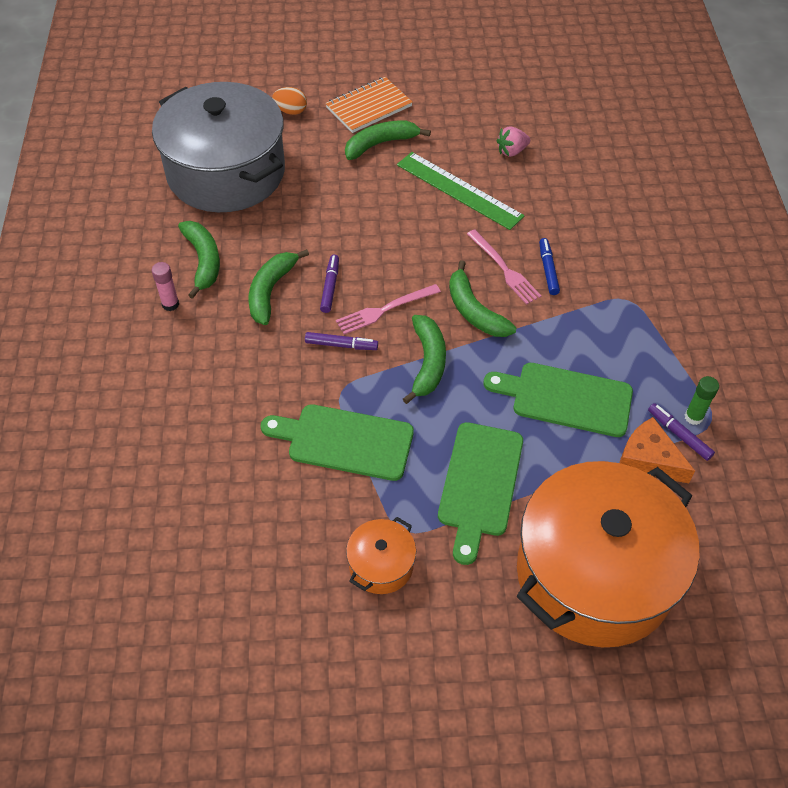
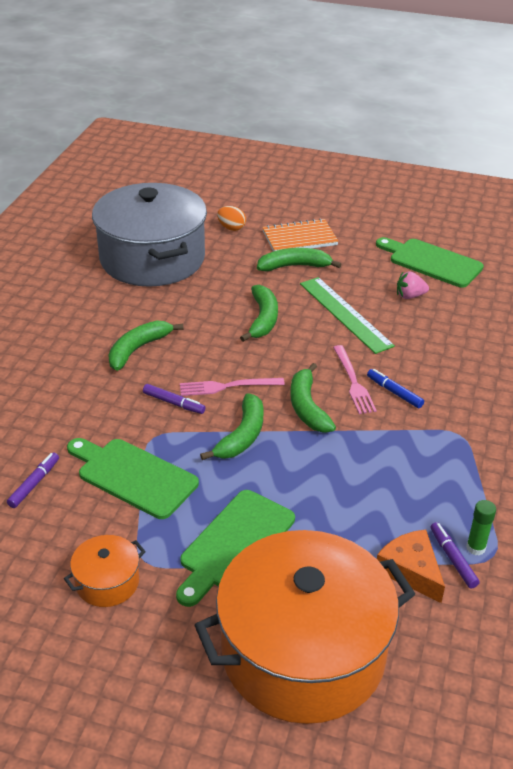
camera: 20 degrees right, 15 degrees down
(170, 304) = (50, 339): pink glue stick -> none
(203, 261) = (96, 315): green banana -> green banana (263, 319)
(330, 287) = (190, 358): purple marker -> purple marker (34, 484)
(548, 270) = (394, 392): blue marker -> blue marker turned 60 degrees counterclockwise
(566, 398) = (355, 498): green cutting board -> green cutting board (432, 262)

